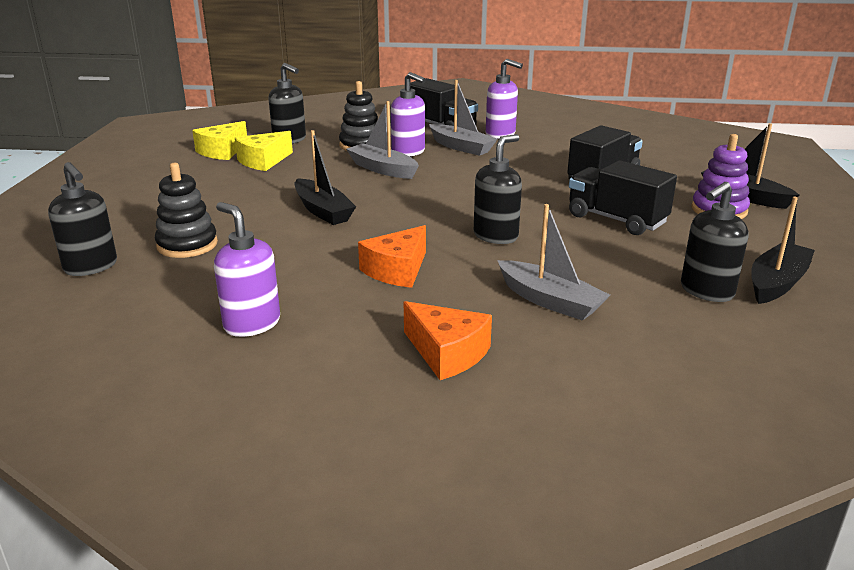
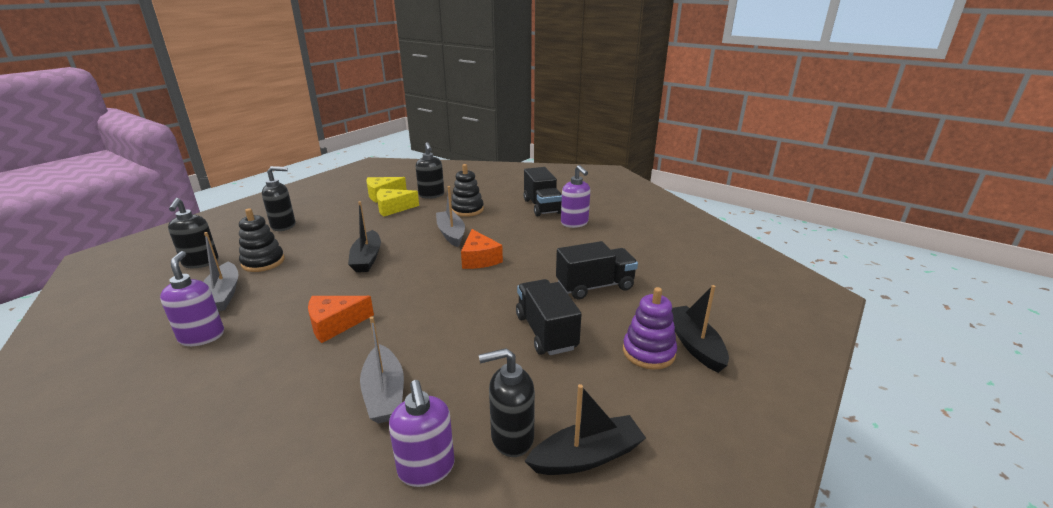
camera: 30 degrees right, 0 degrees up
(408, 152) = (488, 223): purple soap dispenser -> purple soap dispenser (426, 469)
(447, 353) = (256, 411): orange cheese -> orange cheese (479, 259)
(461, 147) = (530, 228): grey boat -> grey boat (223, 295)
(496, 236) = (437, 317): black soap dispenser -> black soap dispenser (284, 226)

